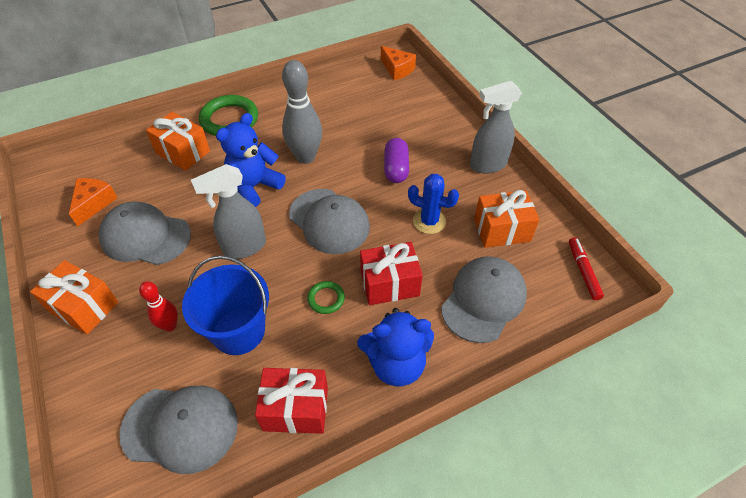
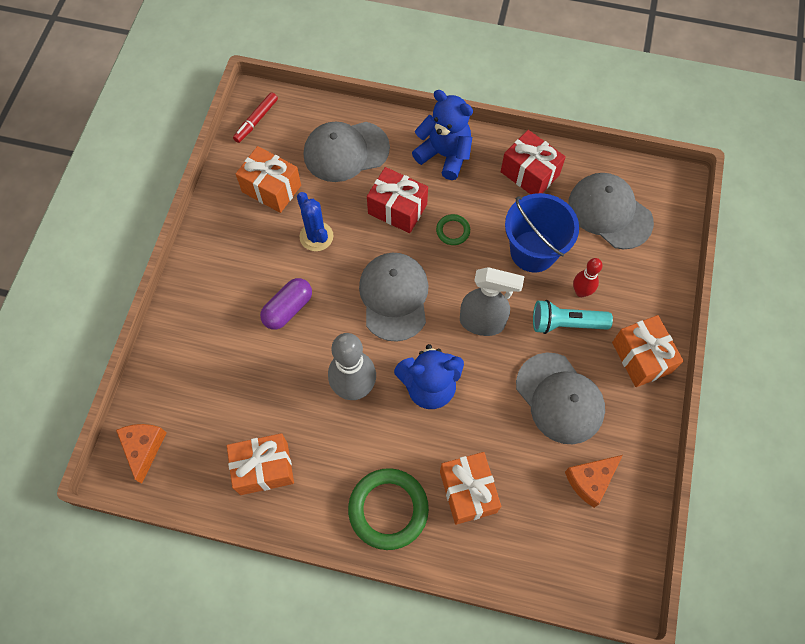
camera: 140 degrees left, 15 degrees up
(170, 291) = (566, 323): none -> turquoise flashlight
(322, 96) = (264, 468): none -> orange gift
(487, 165) = (209, 252): grey spray bottle -> none

